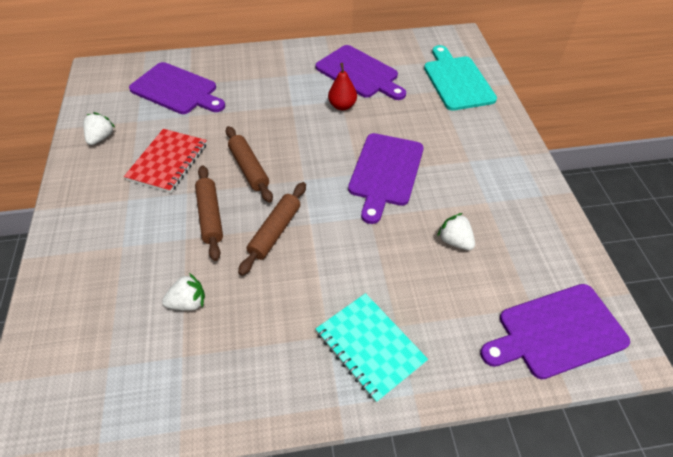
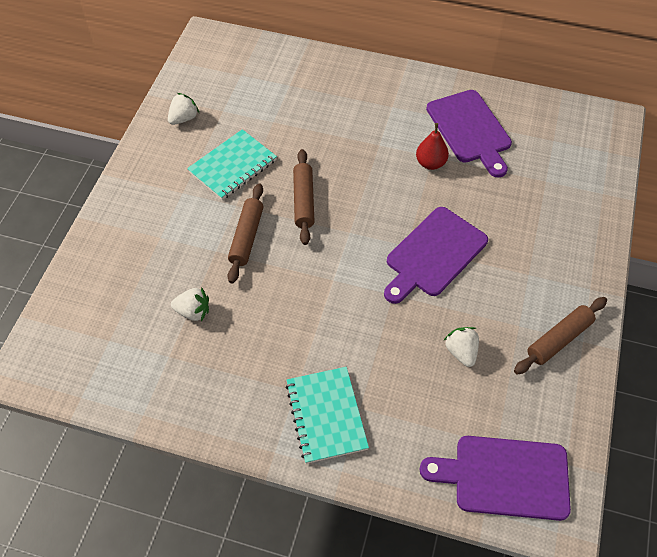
camera: 25 degrees right, 5 degrees up
(168, 162) = (232, 166): red notebook -> turquoise notebook
(176, 90) = (274, 87): purple cutting board -> none
(275, 232) = (297, 275): brown rolling pin -> brown rolling pin (559, 339)
(457, 81) = (574, 176): turquoise cutting board -> none

